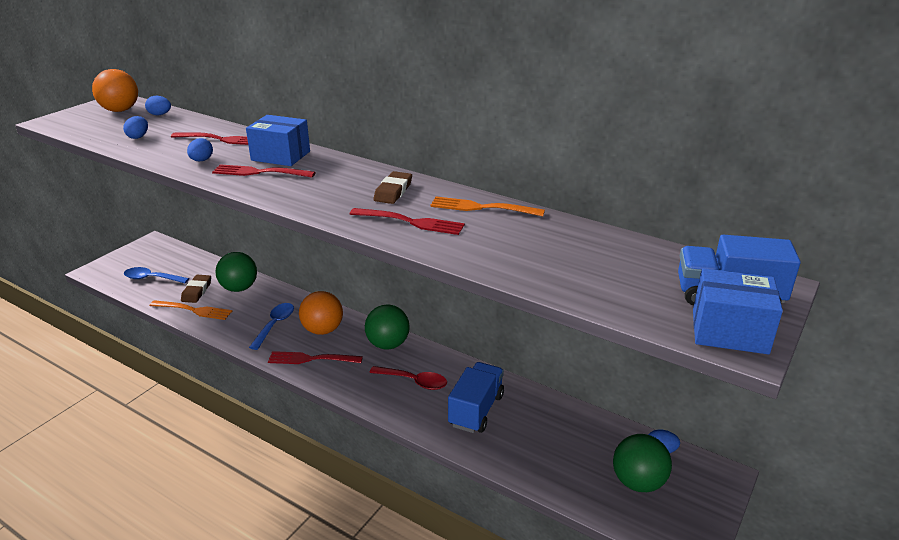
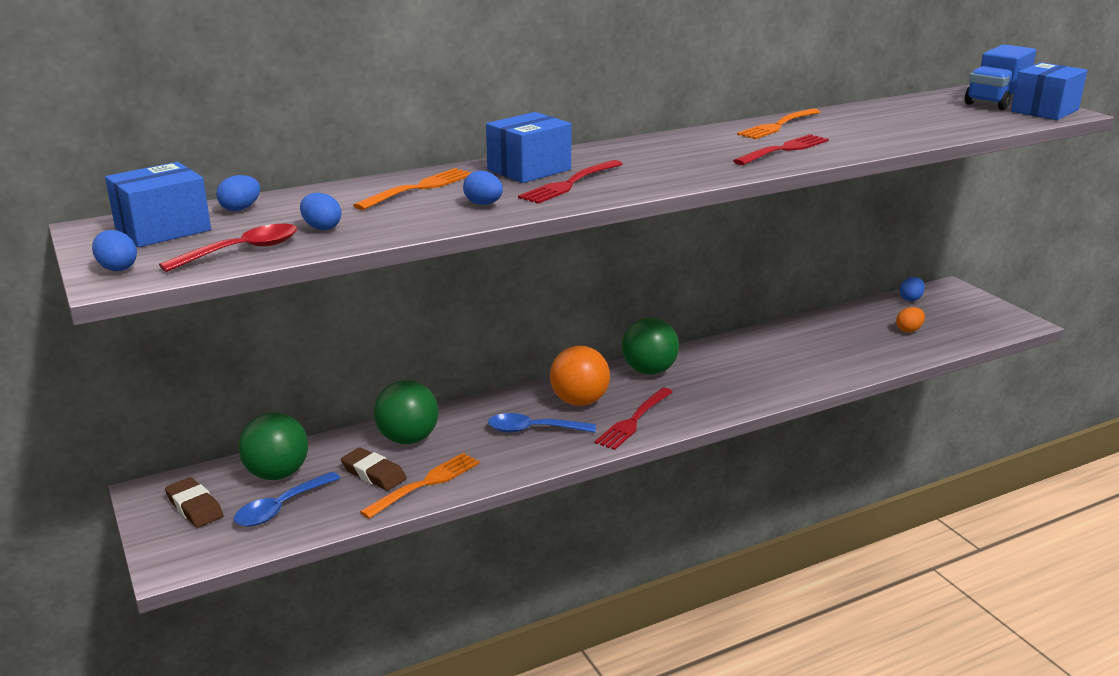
camera: 60 degrees left, 5 degrees down
(63, 118) = (117, 268): none -> blue egg
(120, 110) = (163, 229): orange ball -> blue box
(221, 139) = (419, 188): red fork -> orange fork
(275, 325) = (533, 430): blue spoon -> blue spoon turned 45 degrees counterclockwise
(393, 191) = (701, 144): brown eraser -> brown eraser (194, 507)
(414, 381) = (730, 373): red spoon -> red spoon (242, 251)
(476, 410) = (802, 355): blue truck -> none
(586, 463) = (909, 330): none -> orange egg
(638, 482) = (942, 318): green ball -> green ball (277, 474)

